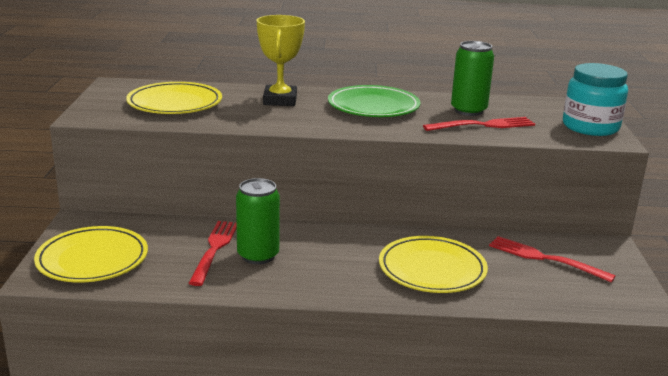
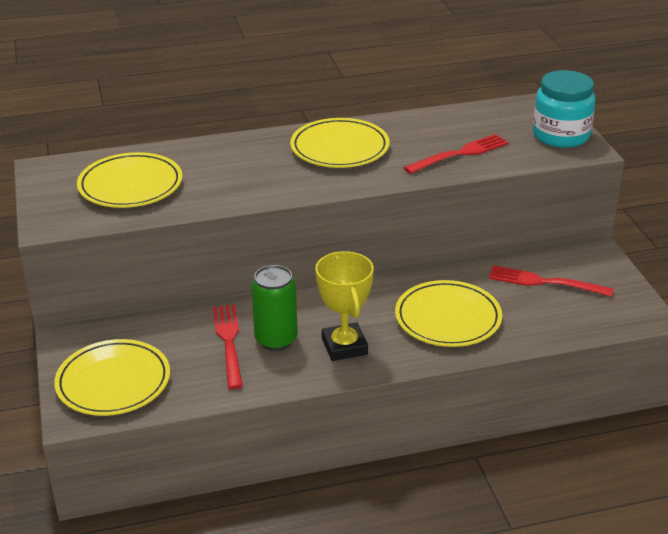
camera: 15 degrees left, 10 degrees up
(280, 100) = (239, 158): yellow trophy -> yellow trophy (344, 346)
(373, 106) = (340, 148): green plate -> yellow plate
(468, 110) = (436, 135): green can -> none

